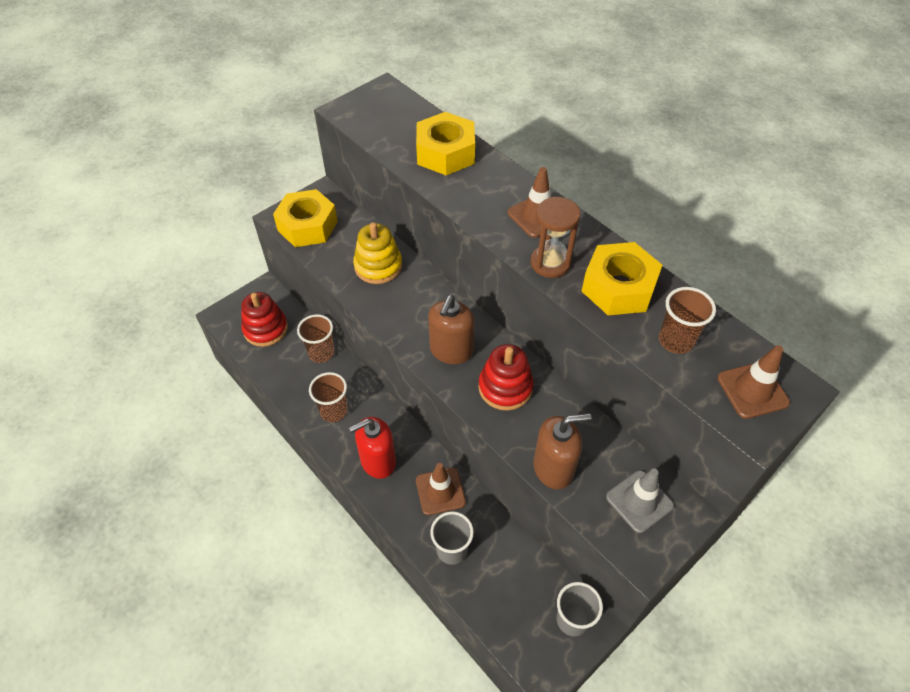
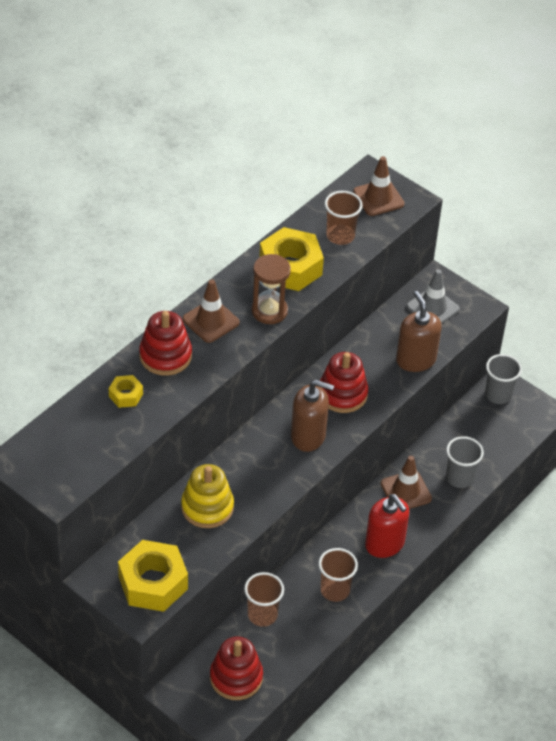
camera: 100 degrees left, 5 degrees down
(445, 153) = (126, 395): yellow nut -> yellow nut, size x0.49
(492, 181) = (165, 356): none -> red stacking toy

